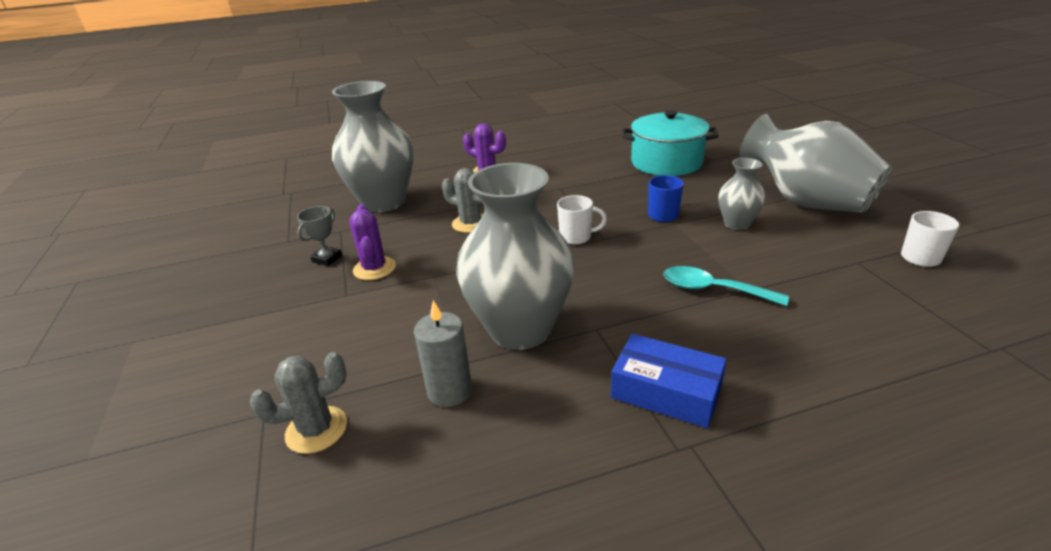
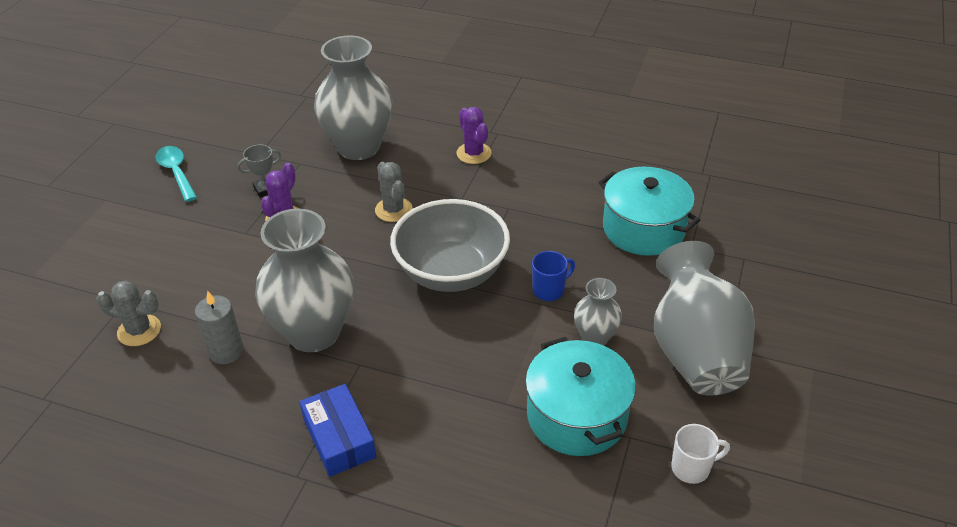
camera: 35 degrees right, 10 degrees up
(576, 237) = (451, 272): white mug -> grey bowl
(713, 290) = (479, 385): turquoise spoon -> turquoise spoon (176, 172)
(806, 270) = (576, 416): none -> turquoise pot

